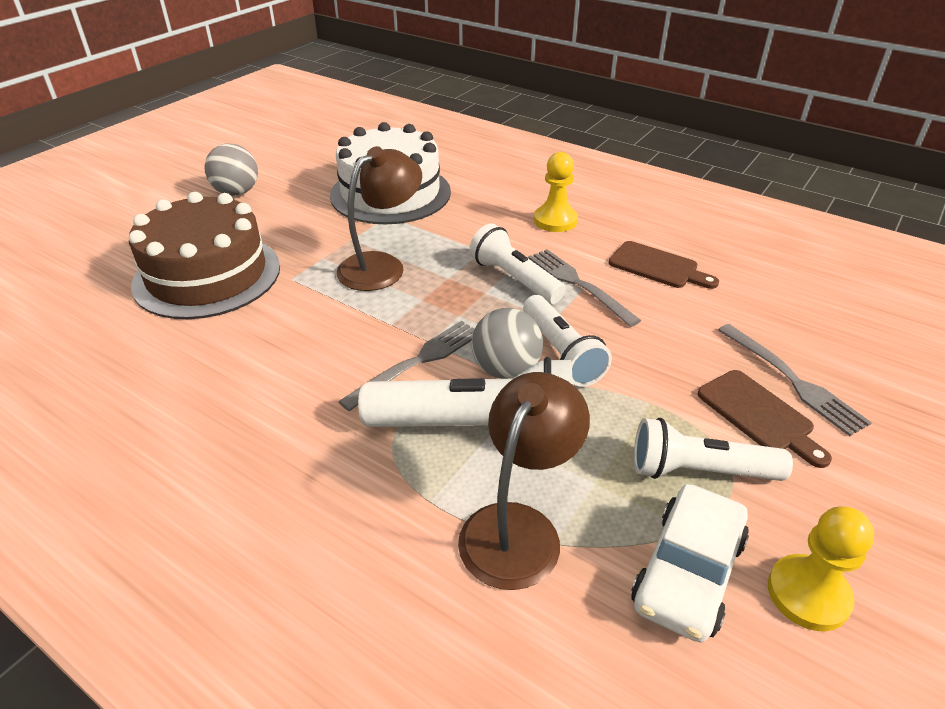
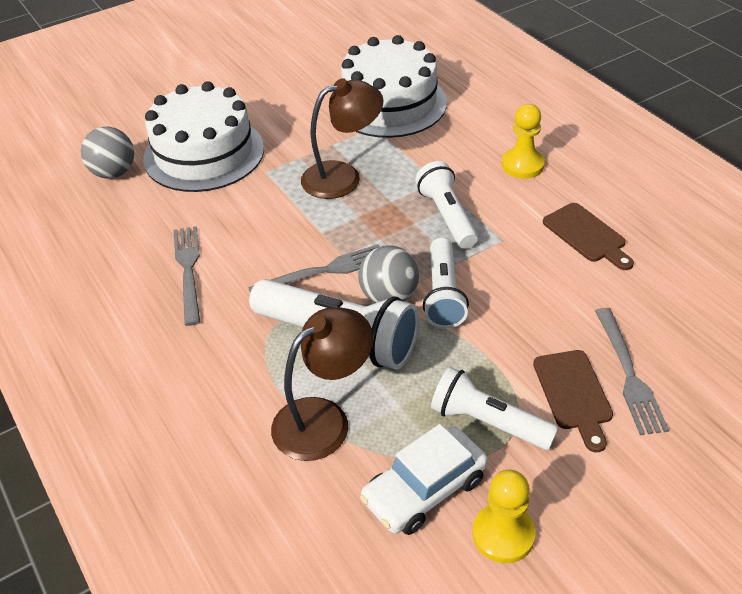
camera: 25 degrees right, 5 degrees up
(207, 275) = (204, 153): brown cake -> white cake
(237, 192) = (261, 76): grey ball -> grey ball (113, 173)
(578, 284) = (500, 235): grey fork -> grey fork (188, 270)

